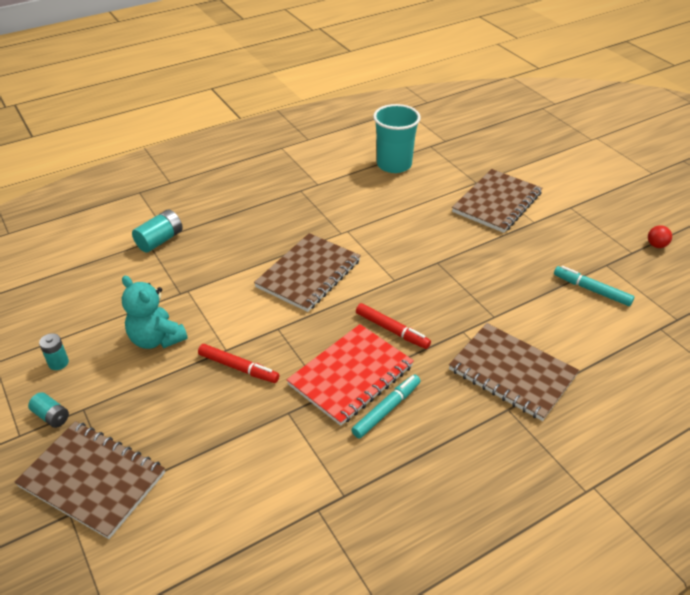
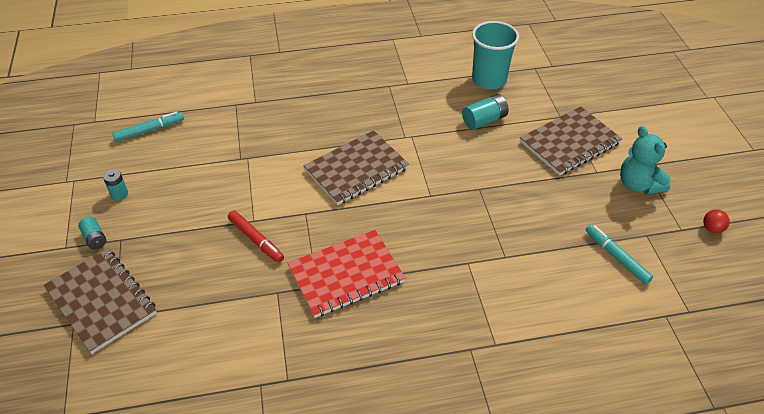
camera: 20 degrees right, 5 degrees up
(156, 339) = (202, 195): turquoise teddy bear -> turquoise teddy bear (638, 184)
(160, 240) = (246, 105): turquoise battery -> turquoise battery (484, 120)
(386, 409) = (361, 315): turquoise marker -> turquoise marker (149, 130)
(392, 330) = (403, 243): red marker -> none
(512, 372) = (492, 316): brown notebook -> none

